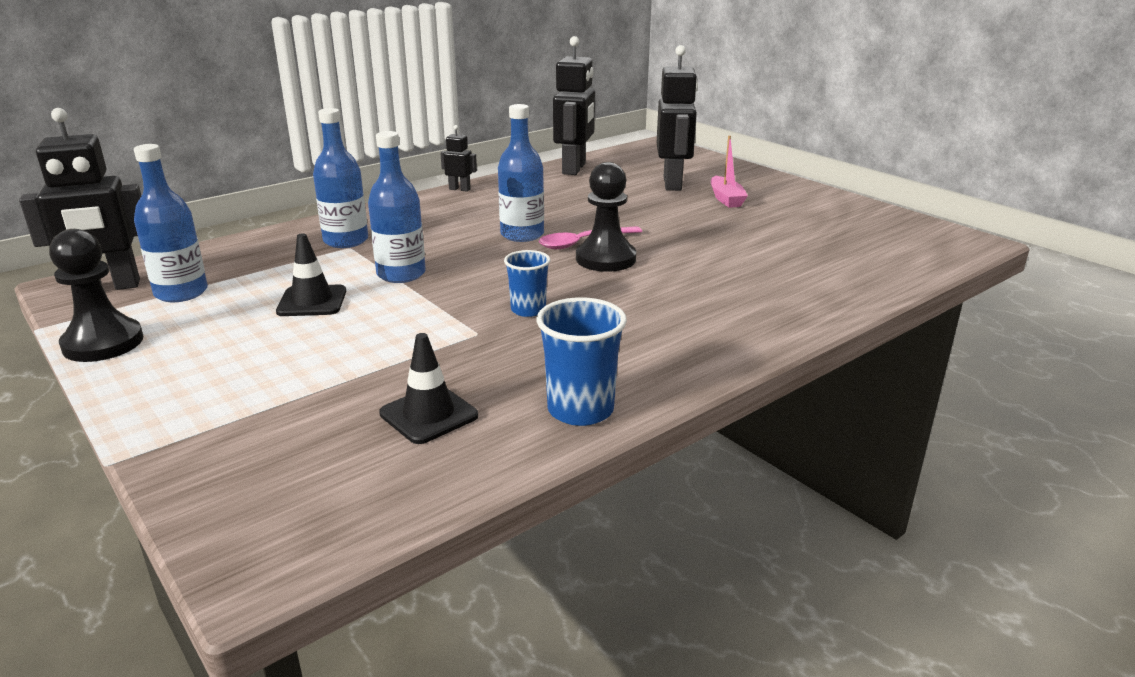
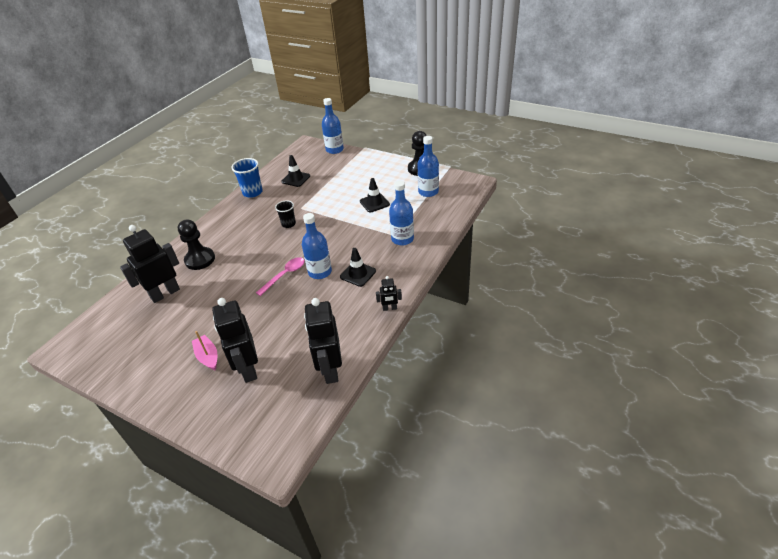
camera: 160 degrees right, 15 degrees up
(108, 287) = (459, 185): black robot -> black robot (165, 293)
(401, 274) = (355, 226): blue bottle -> blue bottle (334, 150)
(465, 221) = (358, 274): none -> black traffic cone
(528, 310) = (288, 224): blue cup -> black cup
(605, 259) = (268, 265): black pawn -> black pawn (200, 259)

